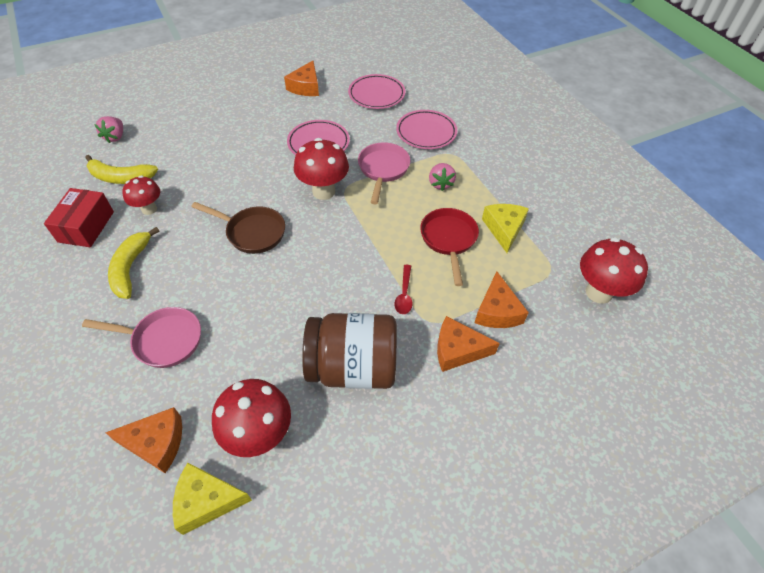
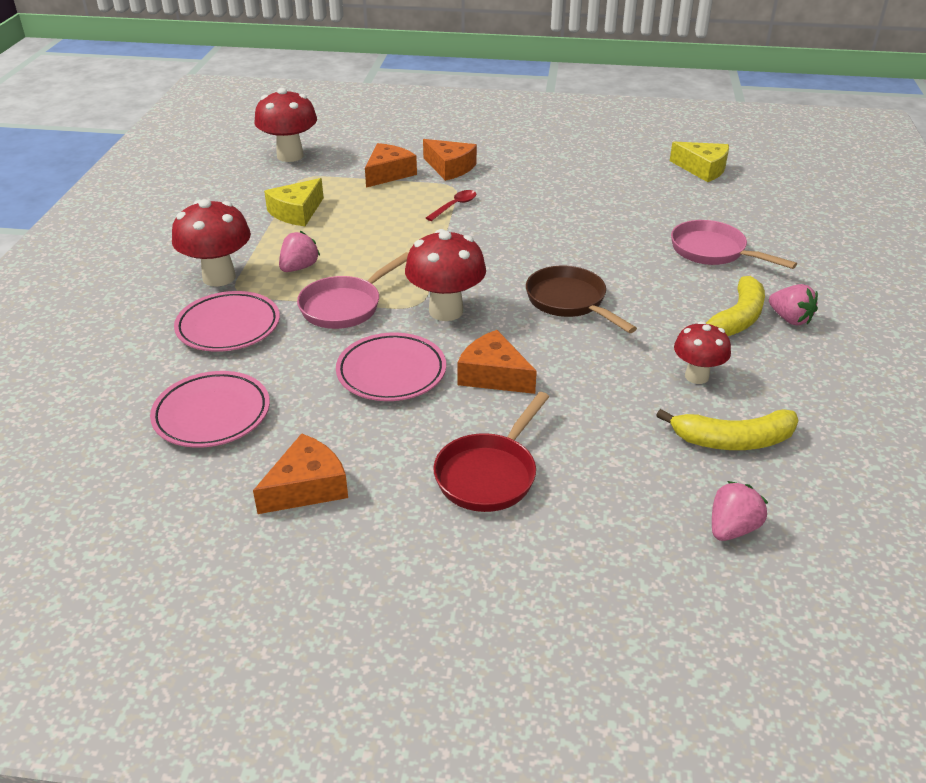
camera: 145 degrees left, 15 degrees down
(86, 227) = (794, 386): red box -> none
(90, 285) = (790, 319): none -> pink strawberry
(121, 178) = (733, 440): yellow banana -> yellow banana turned 135 degrees clockwise
(156, 443) = (734, 201): orange cheese -> orange cheese (493, 375)
(259, 435) = (648, 180): red mushroom -> red mushroom (219, 277)
(353, 367) = (545, 186): brown jar -> none
(449, 240) = (362, 223): red pan -> red pan (489, 474)

